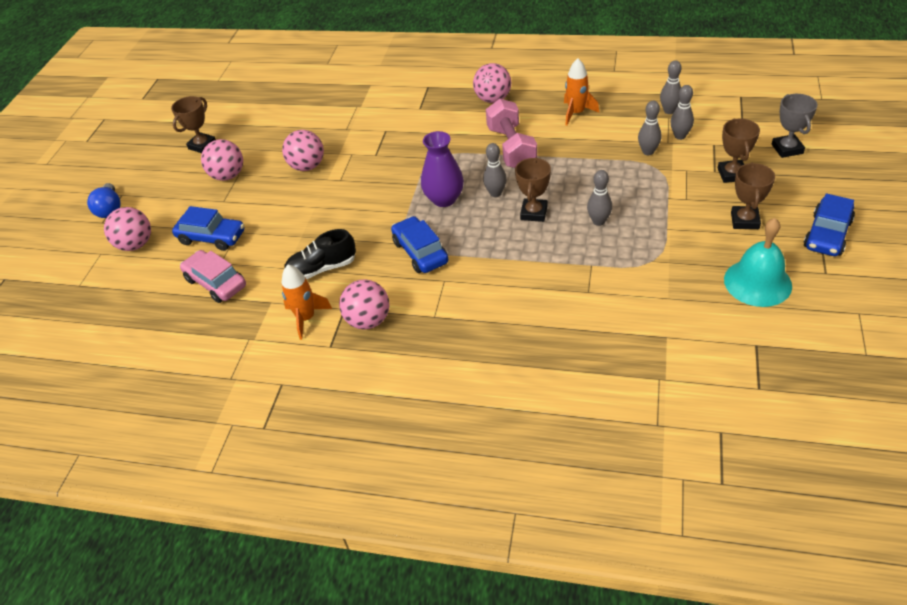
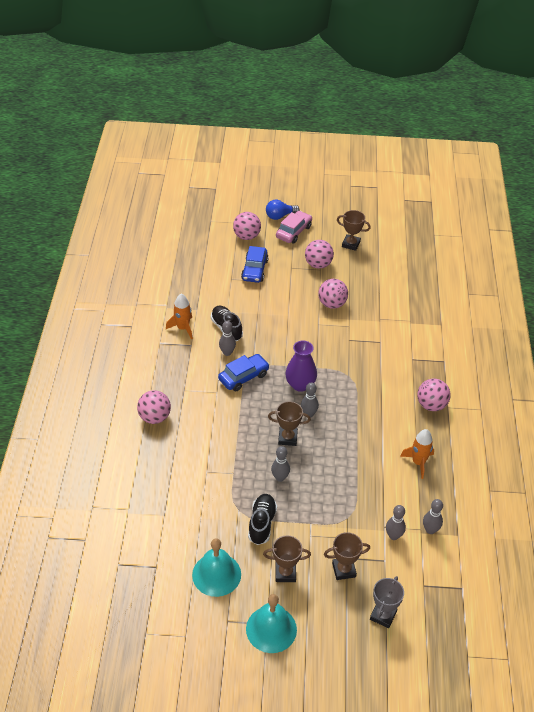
camera: 75 degrees right, 0 degrees up
(216, 283) = (213, 281): pink car -> pink car (293, 232)
(368, 320) = (180, 358): pink ball -> pink ball (154, 417)
(511, 148) = (365, 421): pink dumbbell -> none
(648, 152) = (369, 512): grey bowling pin -> grey bowling pin (227, 352)
(672, 239) = (262, 523): none -> black shoe
(787, 149) = (383, 615): grey trophy -> grey trophy turned 45 degrees counterclockwise
(827, 234) = (271, 629): blue car -> turquoise bell

